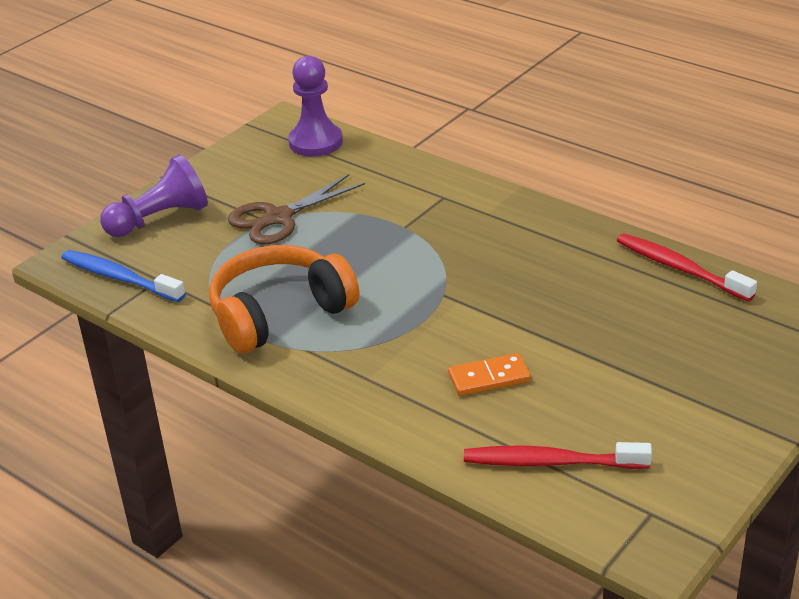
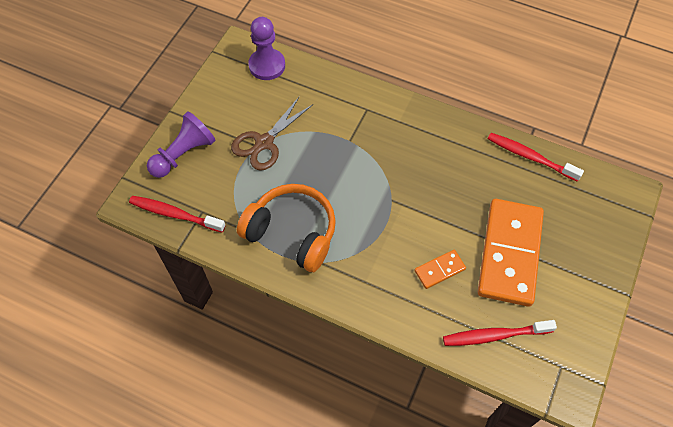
camera: 15 degrees left, 25 degrees up
(120, 278) = (175, 214): blue toothbrush -> red toothbrush
(279, 314) = (292, 233): orange headphones -> orange headphones turned 75 degrees clockwise
(608, 371) = (509, 253): none -> orange domino

